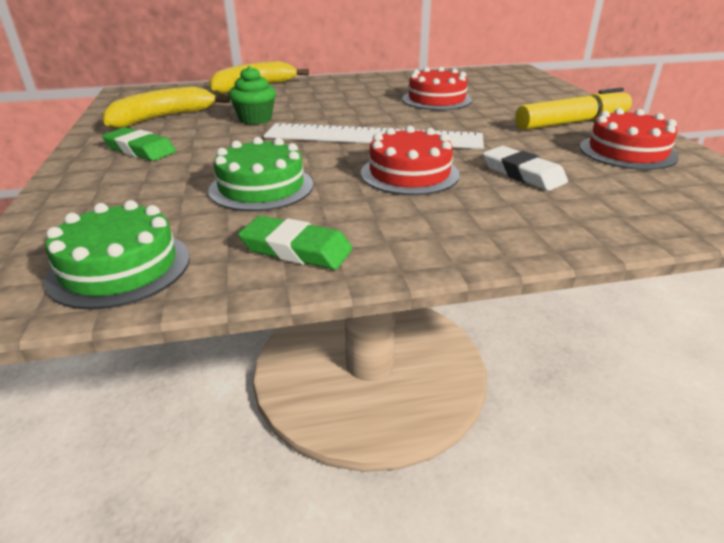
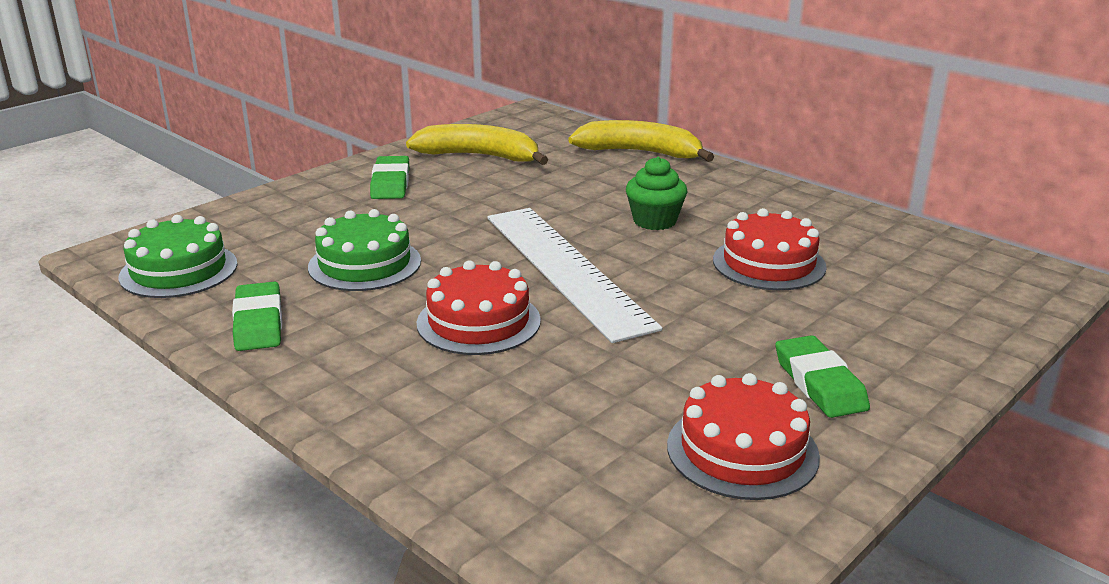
camera: 55 degrees right, 5 degrees down
(255, 119) = (535, 195): green cupcake -> green cupcake (654, 221)
(523, 174) = (557, 388): white eraser -> none
(572, 122) = (819, 383): yellow marker -> green eraser

